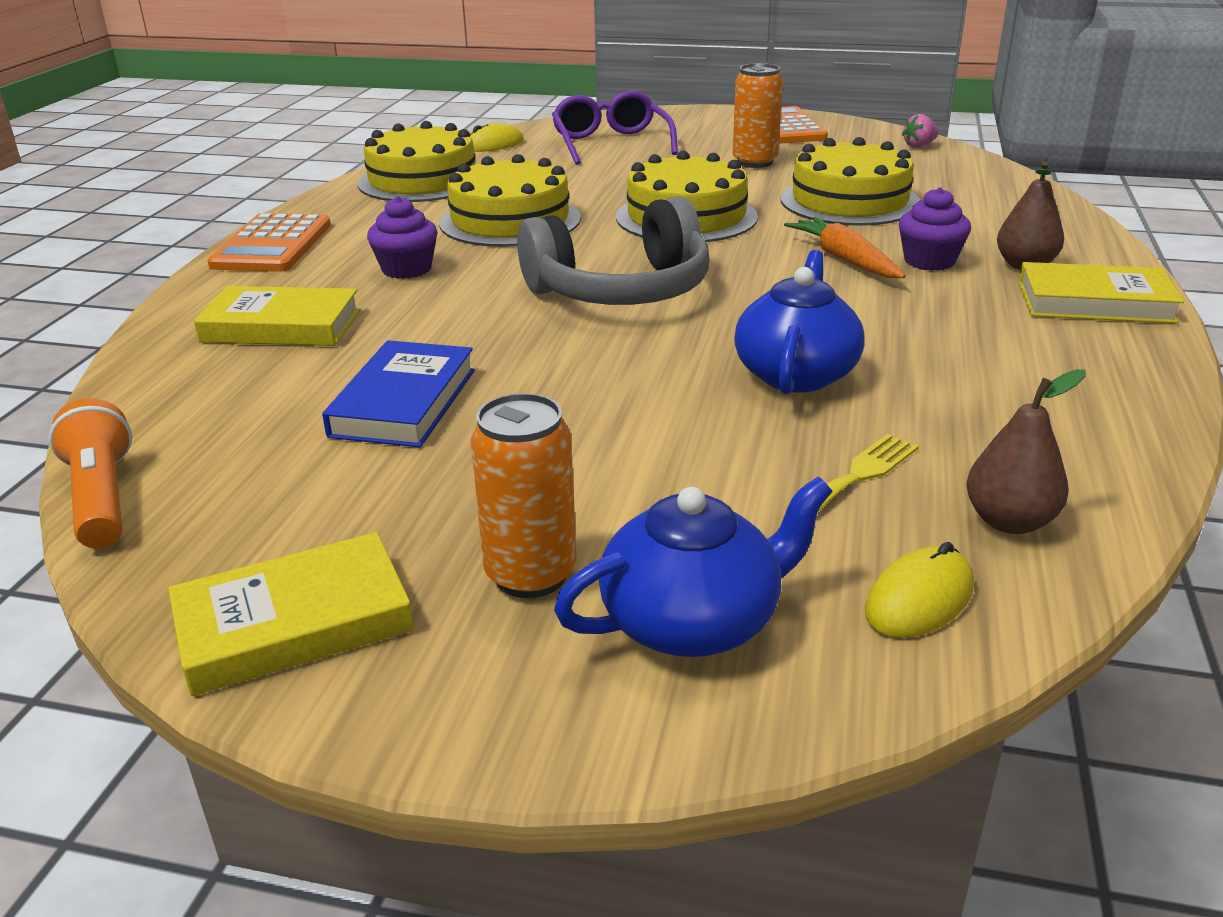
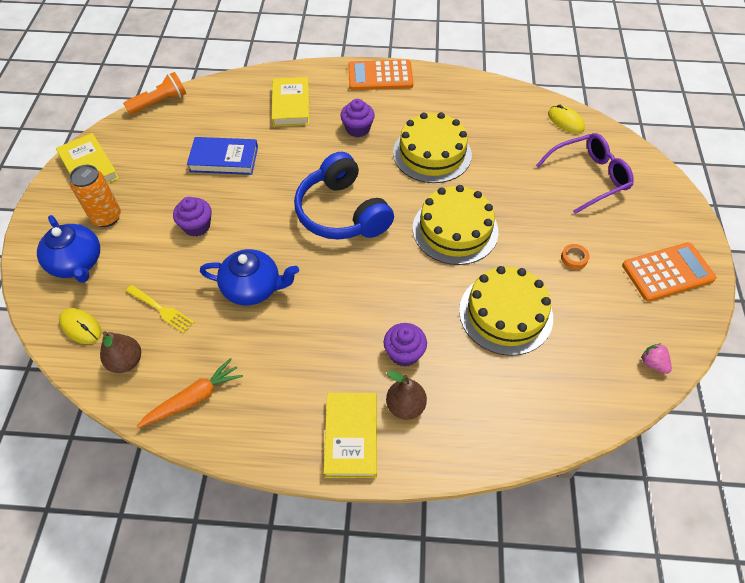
camera: 80 degrees right, 25 degrees up
(422, 180) = (488, 105): yellow cake -> none
(609, 436) = (197, 226): none -> purple cupcake
(621, 290) = (342, 212): grey headphones -> blue headphones
(754, 162) = (574, 258): orange can -> orange tape
(844, 259) = (400, 309): orange carrot -> orange carrot (194, 398)

